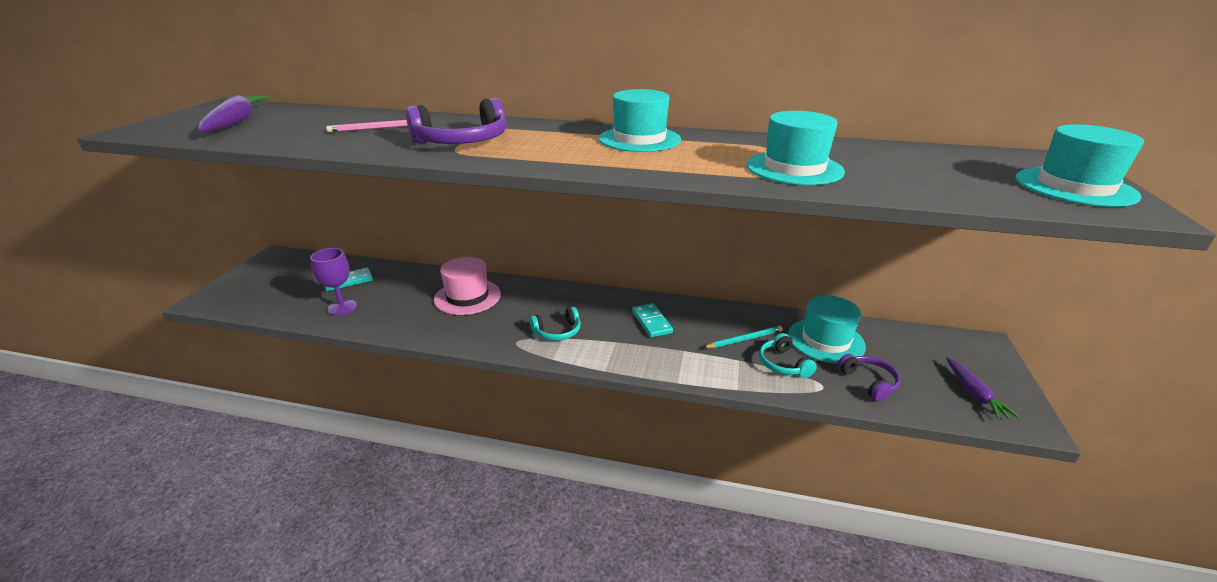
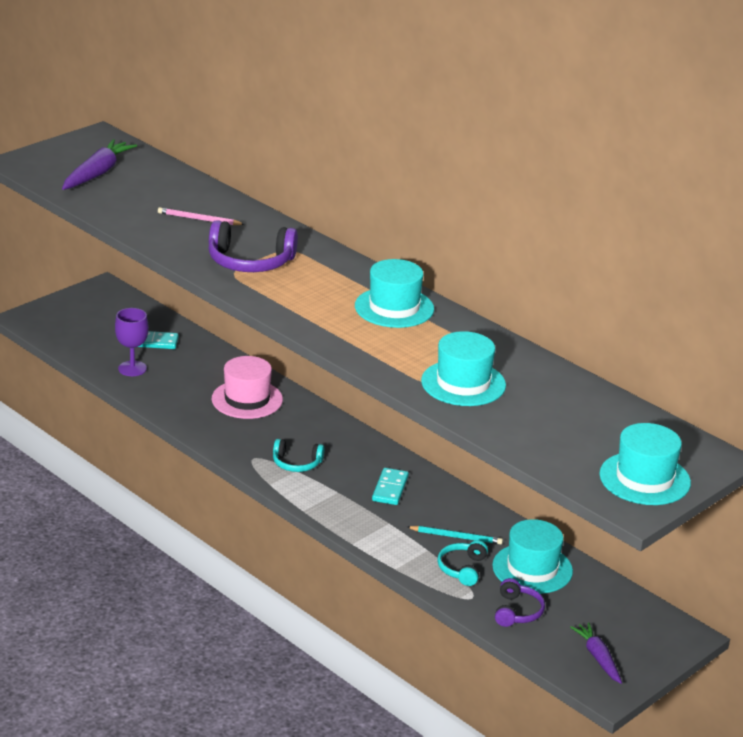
camera: 30 degrees right, 0 degrees up
(974, 393) = (598, 658): purple carrot -> purple carrot turned 135 degrees clockwise

